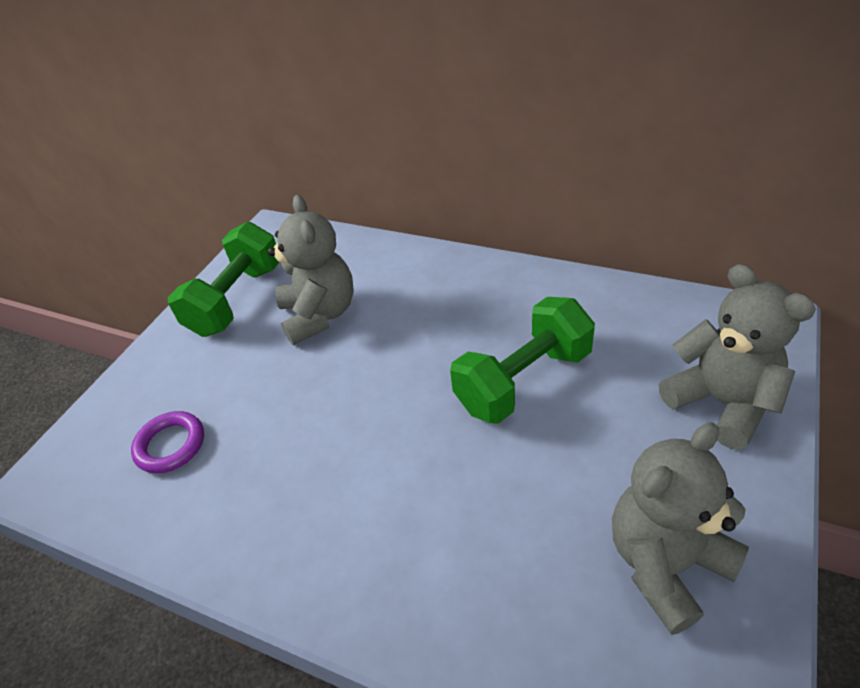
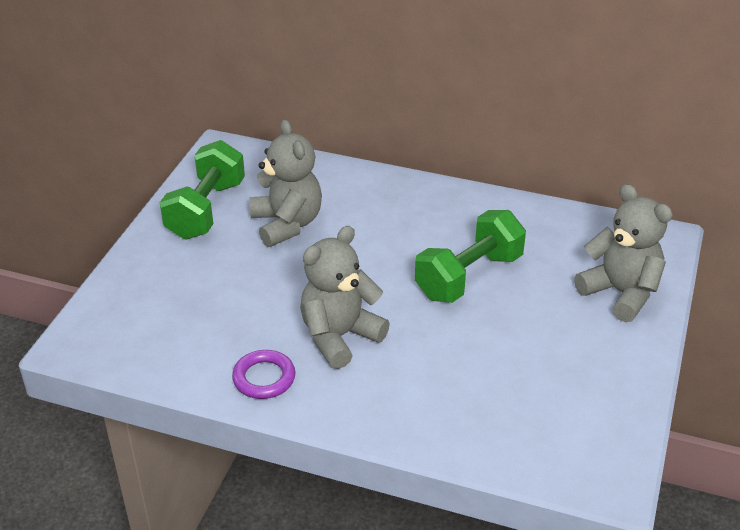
camera: 10 degrees left, 5 degrees down
(170, 445) = (180, 320): purple ring -> purple ring (264, 378)
(666, 563) = (574, 389): grey teddy bear -> grey teddy bear (339, 337)

